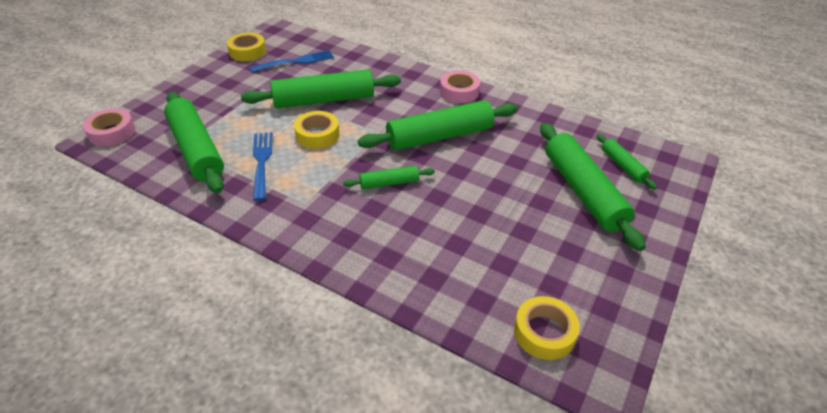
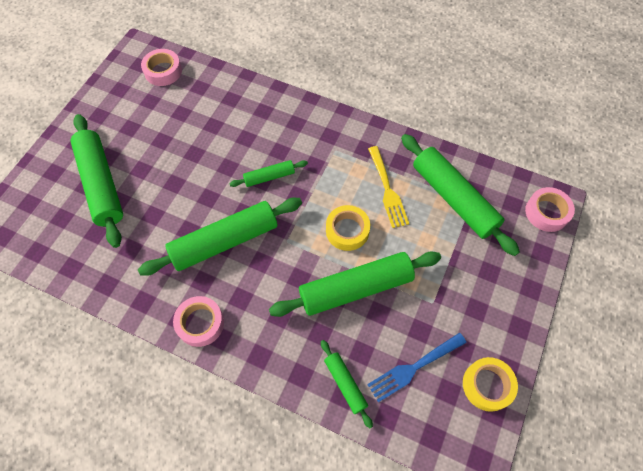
camera: 175 degrees right, 20 degrees up
(262, 162) = (387, 189): blue fork -> yellow fork
(544, 332) = (163, 71): yellow tape -> pink tape
(623, 166) = (52, 219): green rolling pin -> green rolling pin (345, 384)

